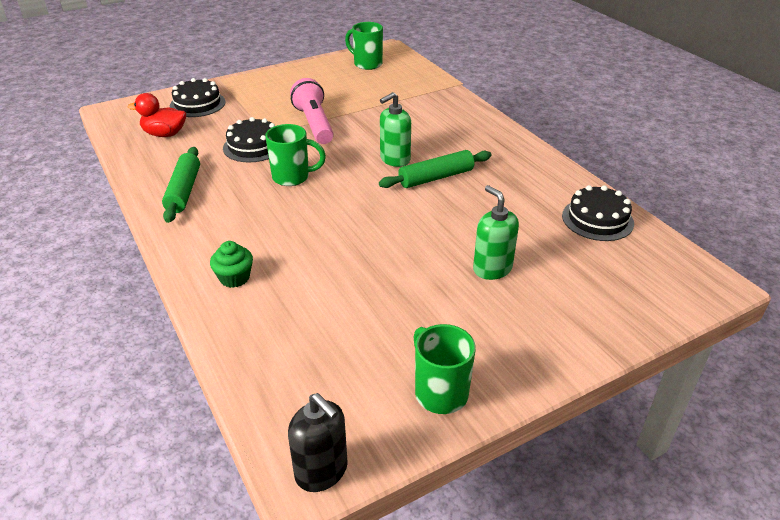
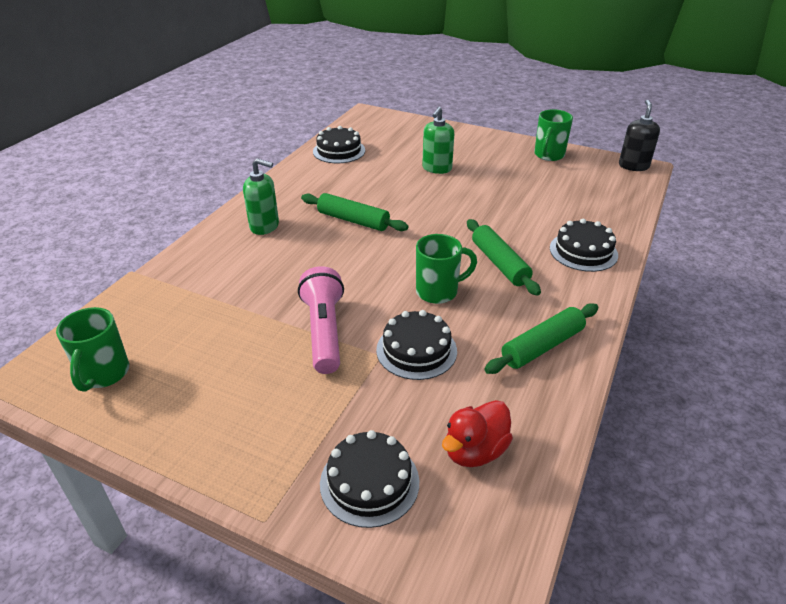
camera: 125 degrees left, 0 degrees up
(165, 134) = (475, 451): red duck -> red duck turned 75 degrees clockwise
(234, 278) = (583, 251): green cupcake -> black cake
(284, 220) = (499, 263): none -> green rolling pin
(292, 177) = (438, 291): green mug -> green mug turned 105 degrees clockwise
(314, 124) = (324, 331): pink flashlight -> pink flashlight turned 135 degrees clockwise
(394, 159) = (345, 250): green soap dispenser -> green soap dispenser (265, 226)

